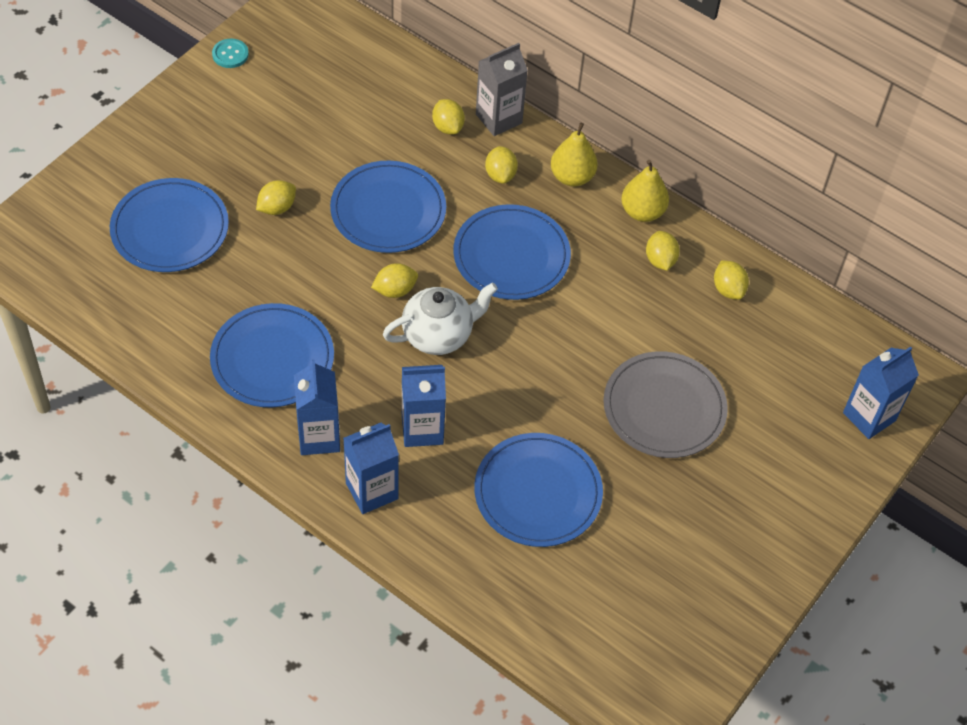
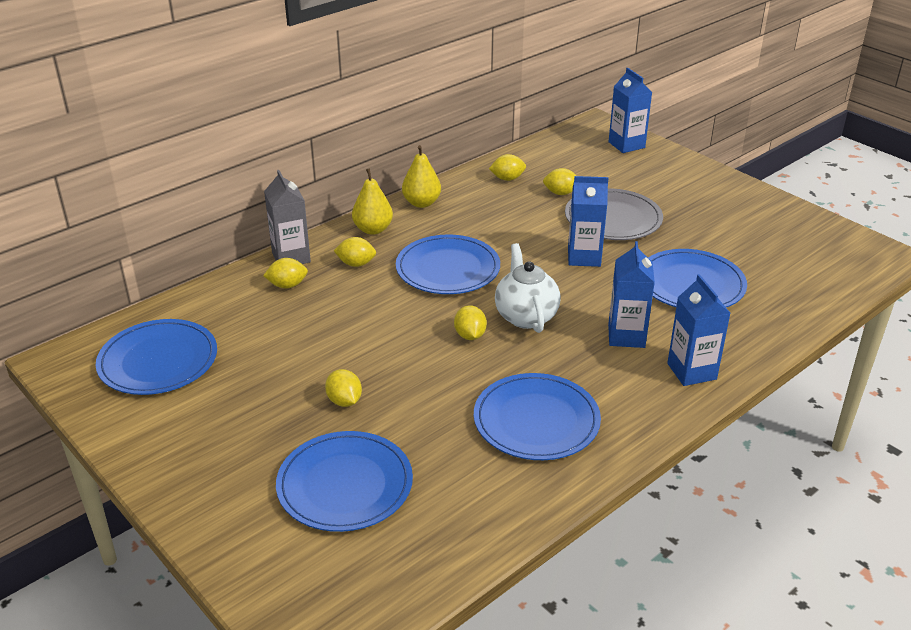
camera: 75 degrees left, 20 degrees down
(230, 54) = (110, 417): turquoise button -> none
(319, 437) = (632, 398): blue carton -> blue carton (584, 257)
(388, 210) = (374, 330): blue plate -> blue plate (158, 361)
(660, 260) = (472, 202): yellow lemon -> yellow lemon (561, 193)

